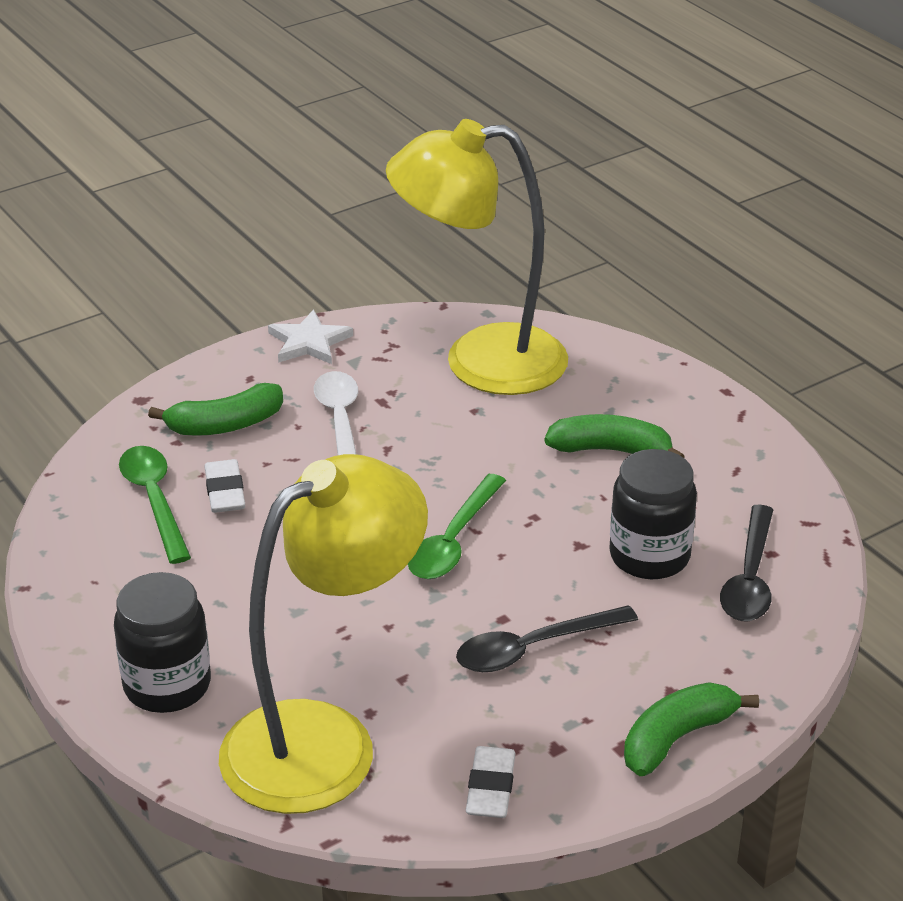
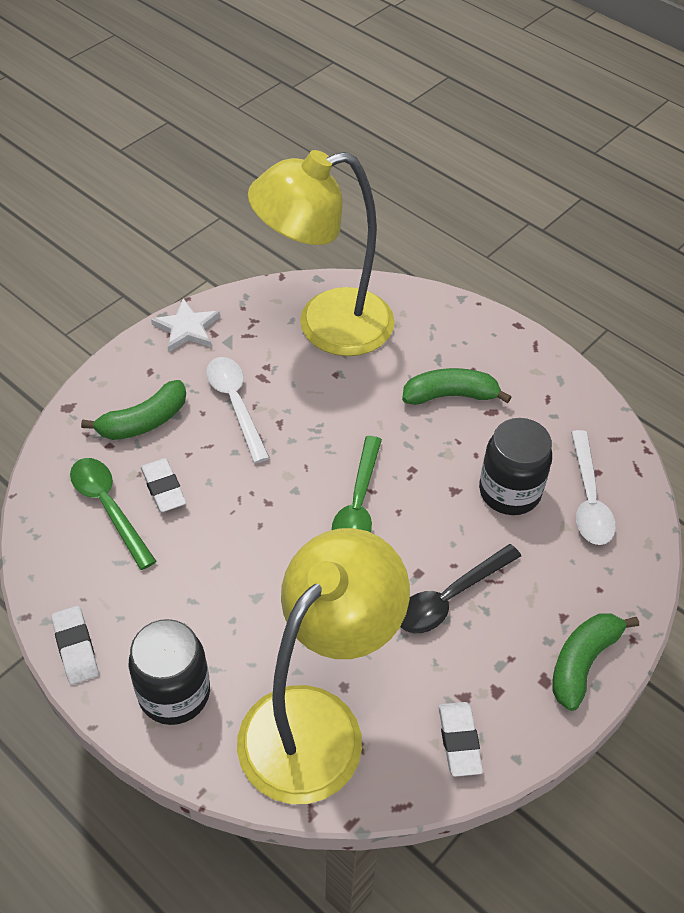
camera: 15 degrees left, 15 degrees up
(70, 625) = (76, 648): none -> white eraser
(749, 578) = (588, 499): black spoon -> white spoon

